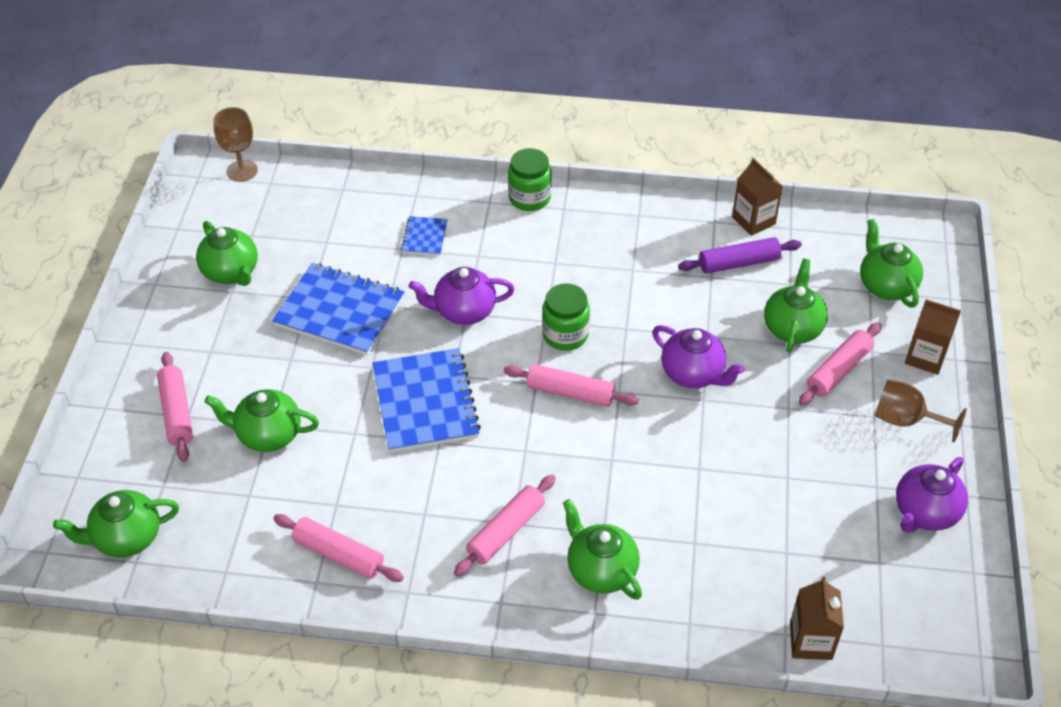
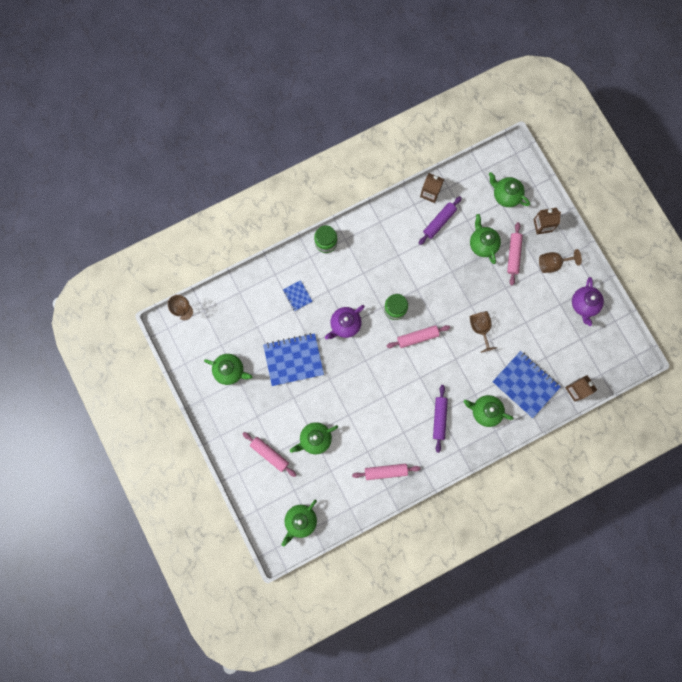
camera: 35 degrees left, 30 degrees up
(425, 402) = (364, 381): blue notebook -> blue notebook (525, 384)
(506, 531) = (439, 418): pink rolling pin -> purple rolling pin
(693, 374) = (459, 295): purple teapot -> none
(693, 441) = (480, 329): none -> brown goblet

